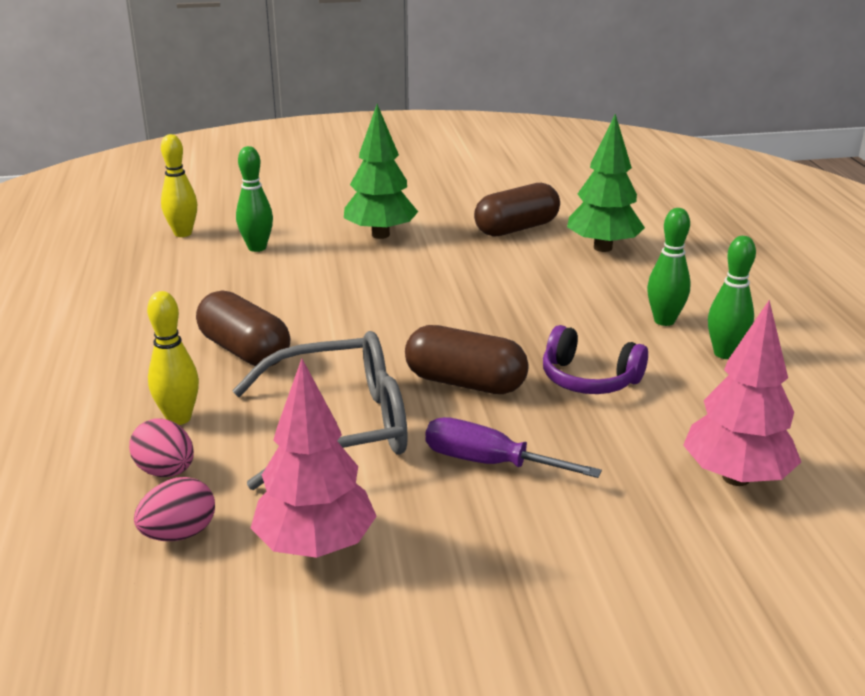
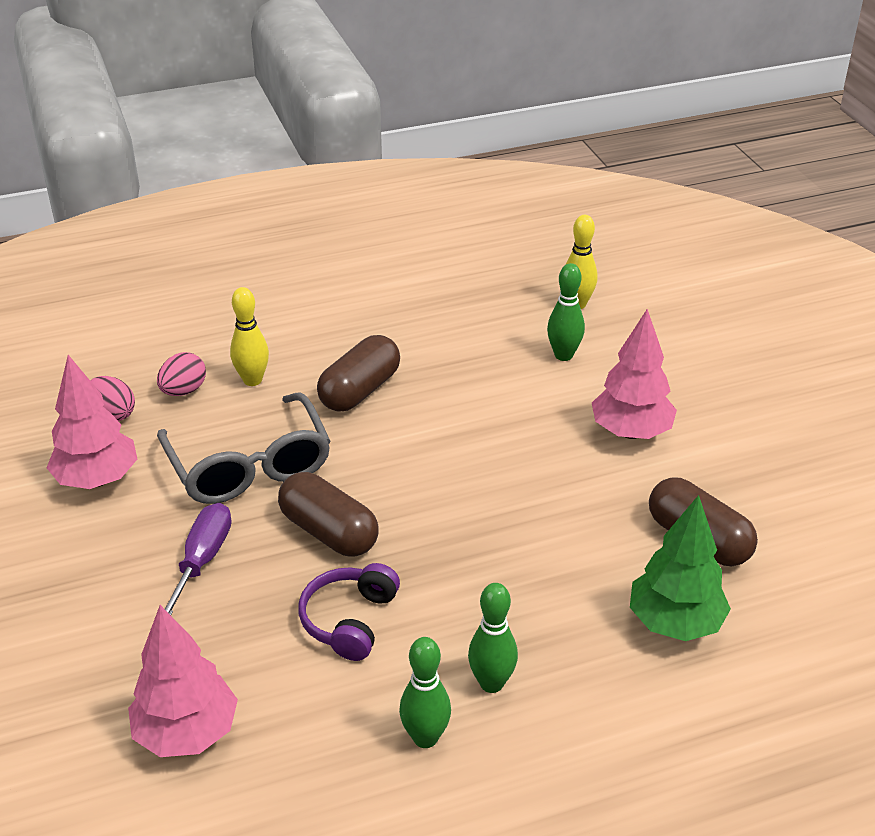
camera: 80 degrees right, 10 degrees up
(380, 235) = (631, 432): green tree -> pink tree
(465, 383) = (329, 532): brown capsule -> brown capsule turned 60 degrees counterclockwise

